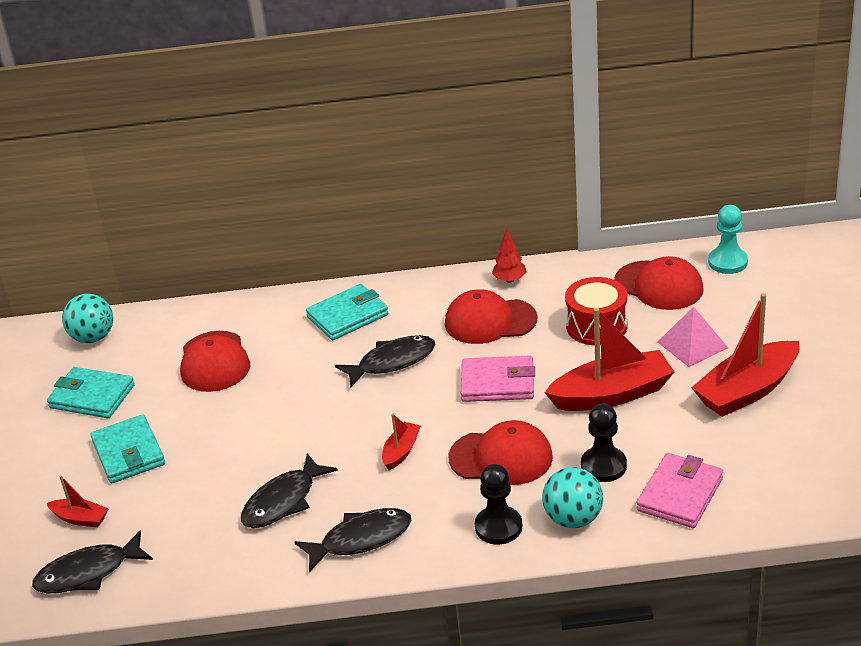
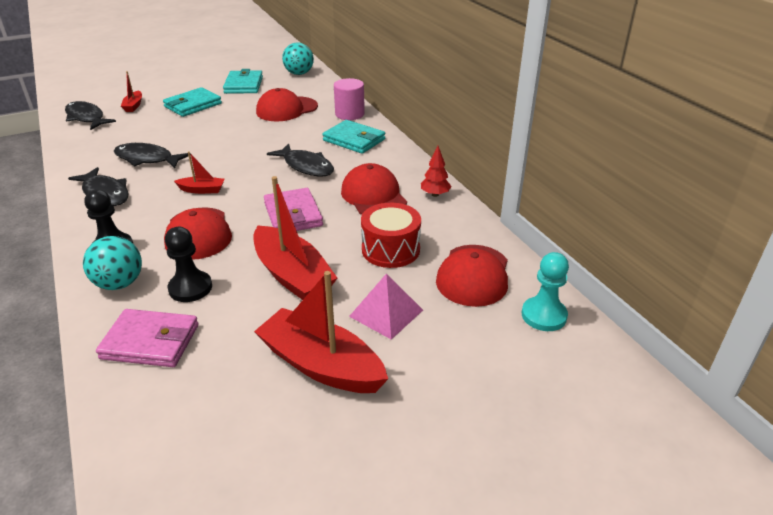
camera: 65 degrees right, 0 degrees up
(271, 309) = (349, 114): none -> pink cylinder

